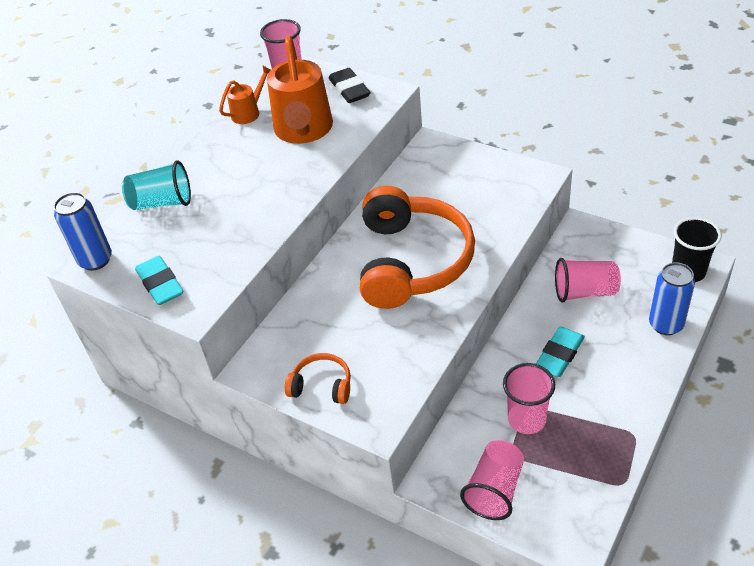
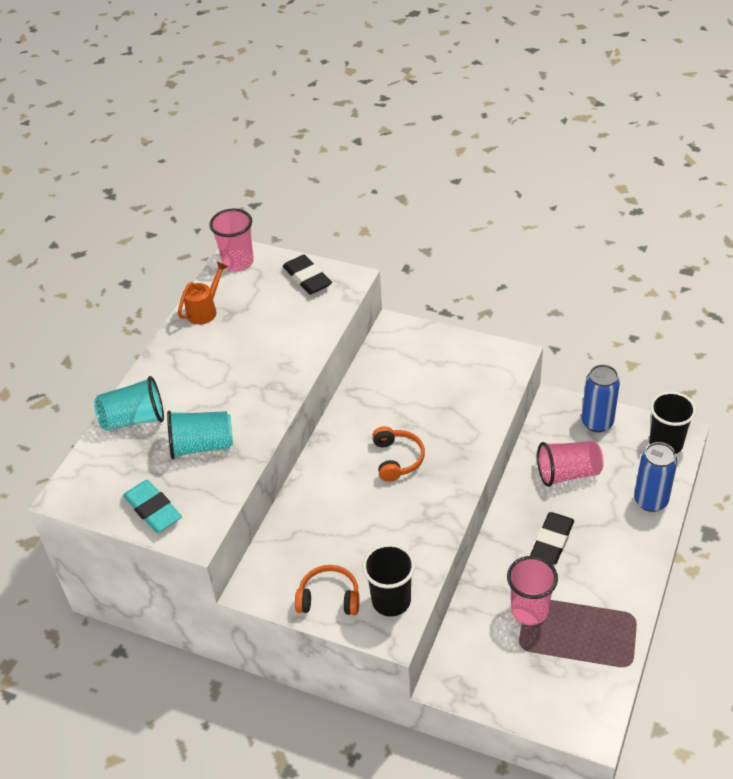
camera: 10 degrees left, 0 degrees up
(95, 260) = (77, 489): blue can -> blue can (597, 422)
(219, 230) = (202, 446): none -> turquoise cup
(303, 131) = (268, 328): orange watering can -> none
(382, 394) = (391, 601): none -> black cup
(412, 261) = (397, 459): orange headphones -> orange headphones, size x0.43
(495, 490) = (508, 684): pink cup -> none
(559, 355) = (552, 541): turquoise eraser -> black eraser

